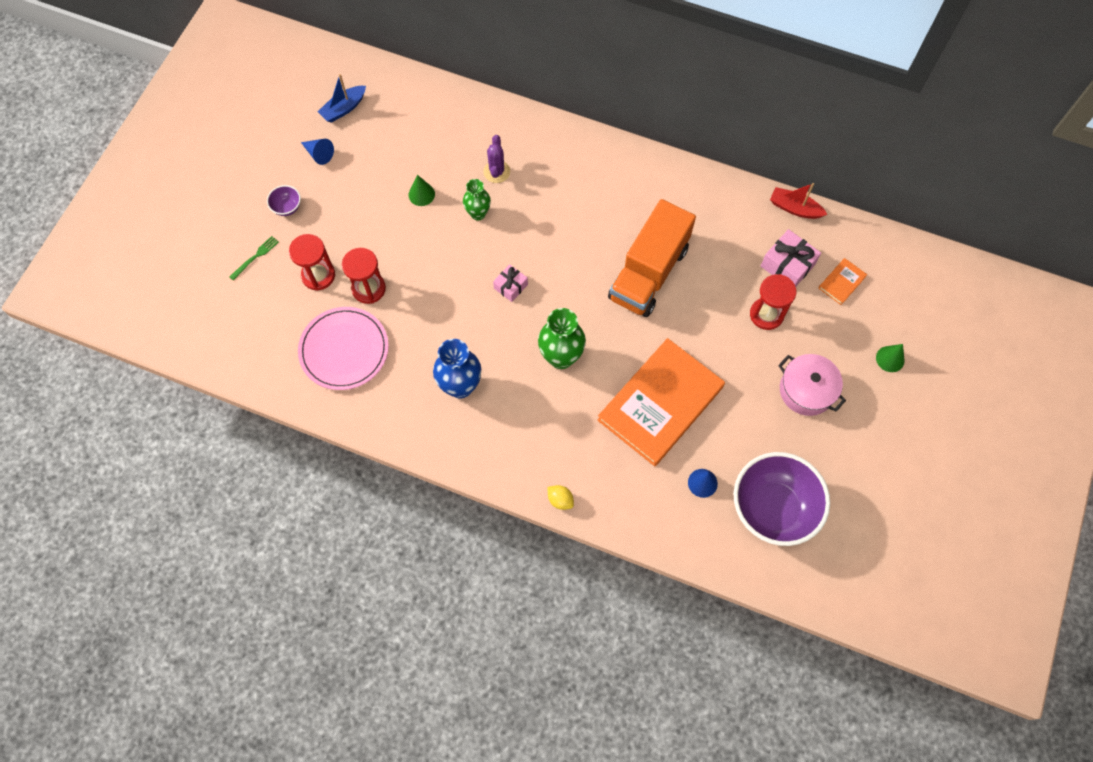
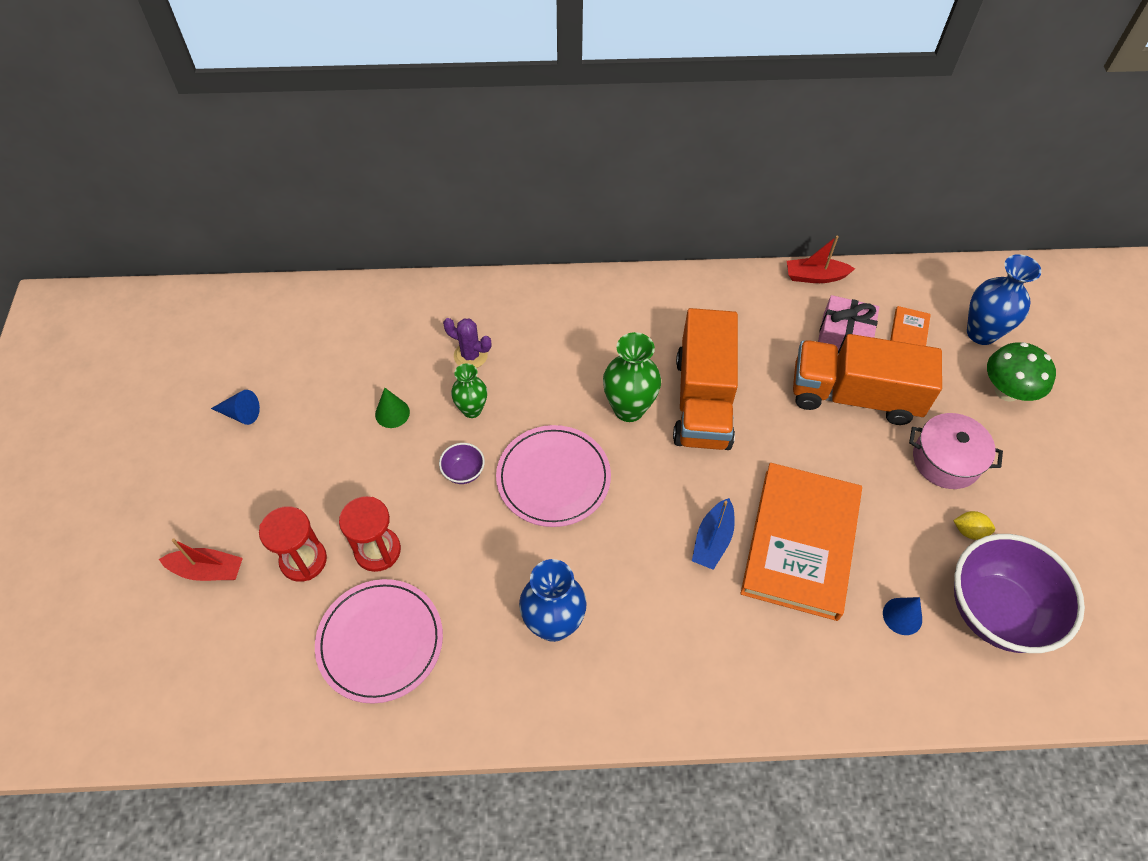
camera: 25 degrees left, 10 degrees down
(255, 257) = (207, 570): green fork -> red boat
(287, 207) = (225, 492): purple bowl -> purple bowl (463, 472)
(344, 108) = (250, 351): blue boat -> blue boat (712, 540)
(496, 171) = (470, 355): purple cactus -> purple cactus turned 45 degrees counterclockwise
(510, 286) = (553, 478): pink gift -> pink plate
(560, 500) = (752, 715): yellow lemon -> yellow lemon (969, 531)
(561, 357) = (656, 536): green vase -> green vase (629, 409)
(766, 314) = (854, 396): red hourglass -> orange truck
(890, 359) = (1006, 391): green cone -> green mushroom
(901, 306) = (981, 333): none -> blue vase

